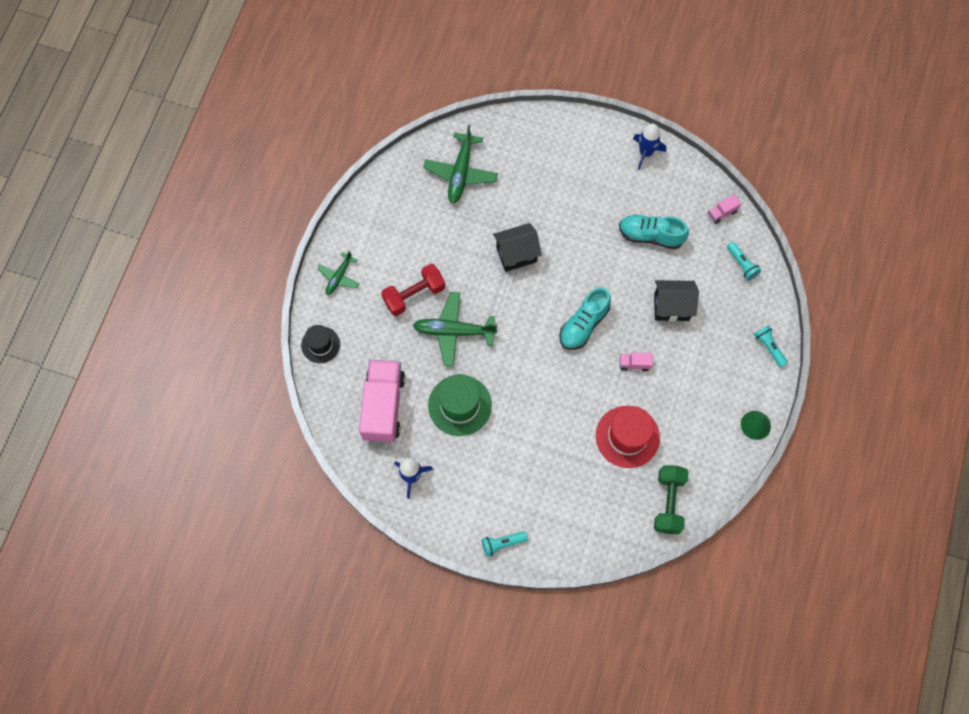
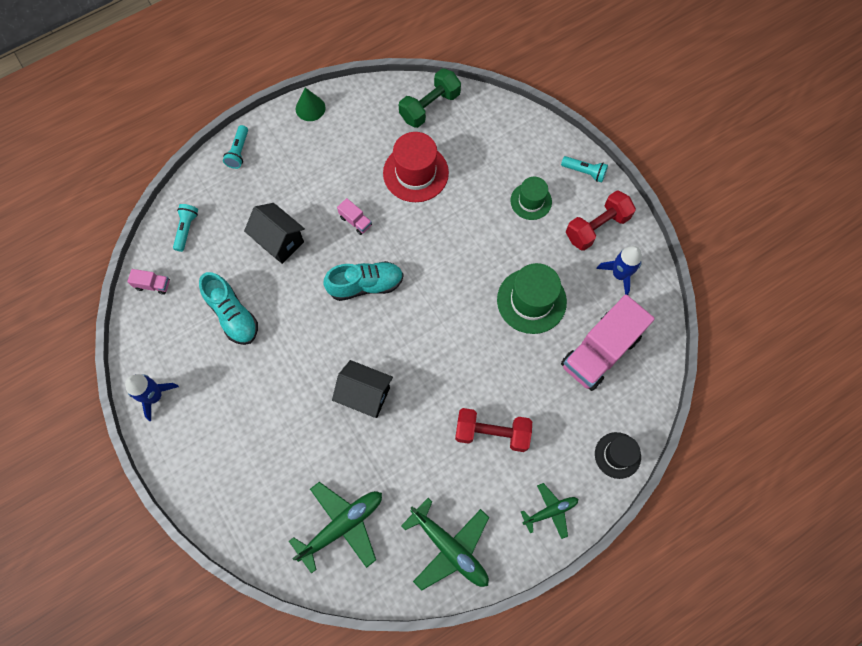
camera: 140 degrees left, 0 degrees up
(453, 331) = (483, 369): green plane -> green plane (450, 548)
(457, 502) = (596, 227): none -> red dumbbell
(523, 484) = (531, 201): none -> green hat

